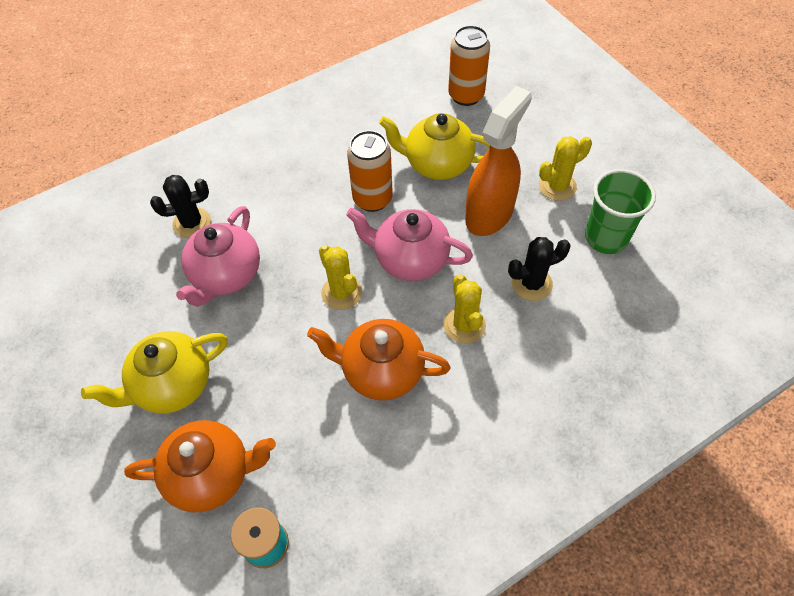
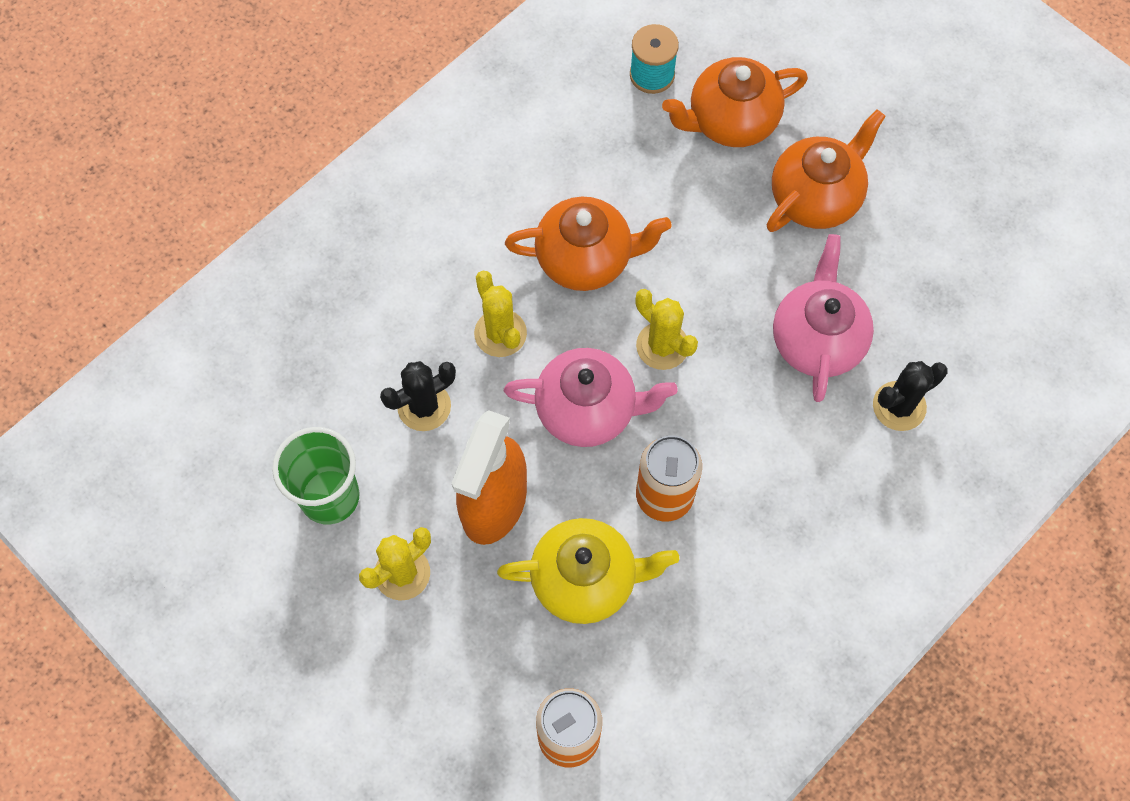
camera: 165 degrees right, 10 degrees up
(172, 385) = (816, 197): yellow teapot -> orange teapot

